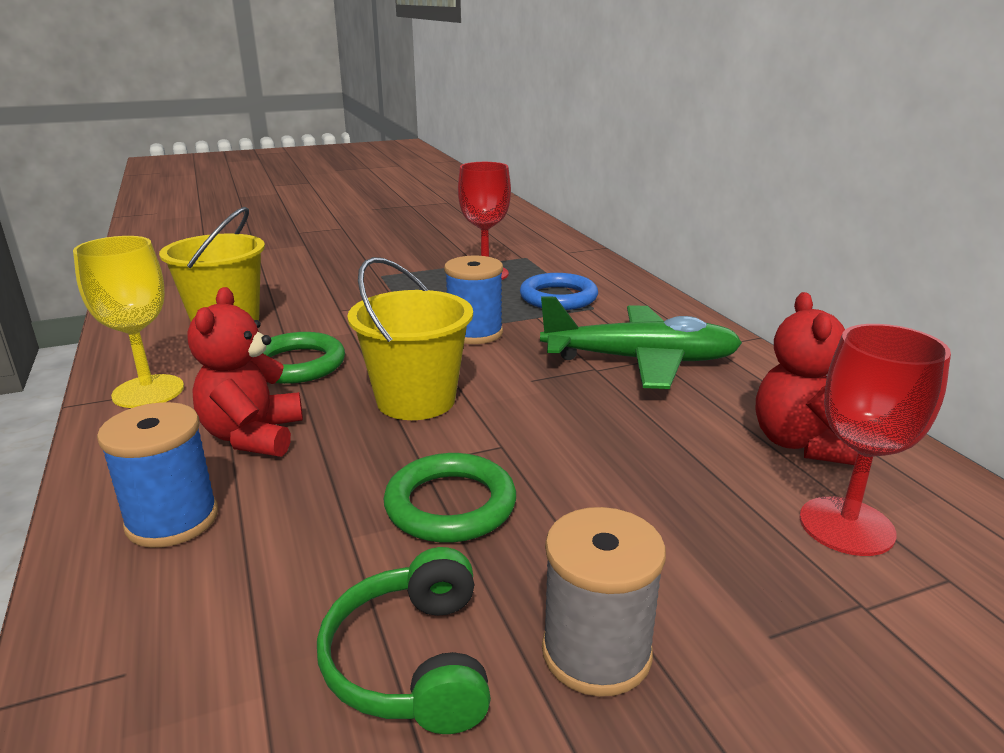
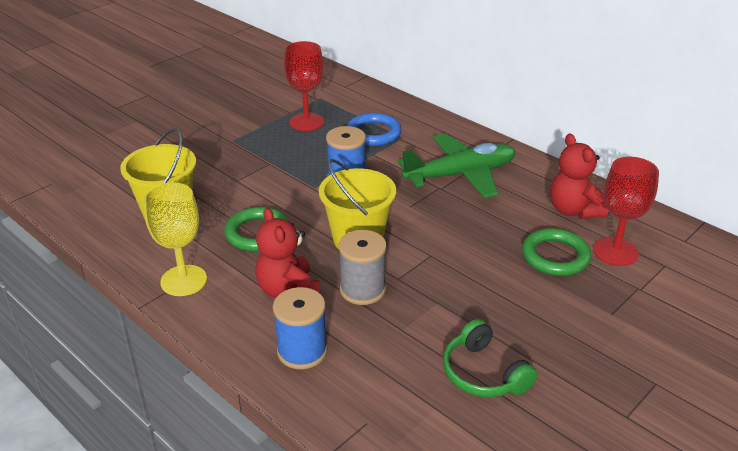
camera: 25 degrees left, 10 degrees up
(450, 505) = (435, 297): green ring -> green ring (555, 256)
(596, 652) = (552, 343): grey spool -> grey spool (362, 290)

